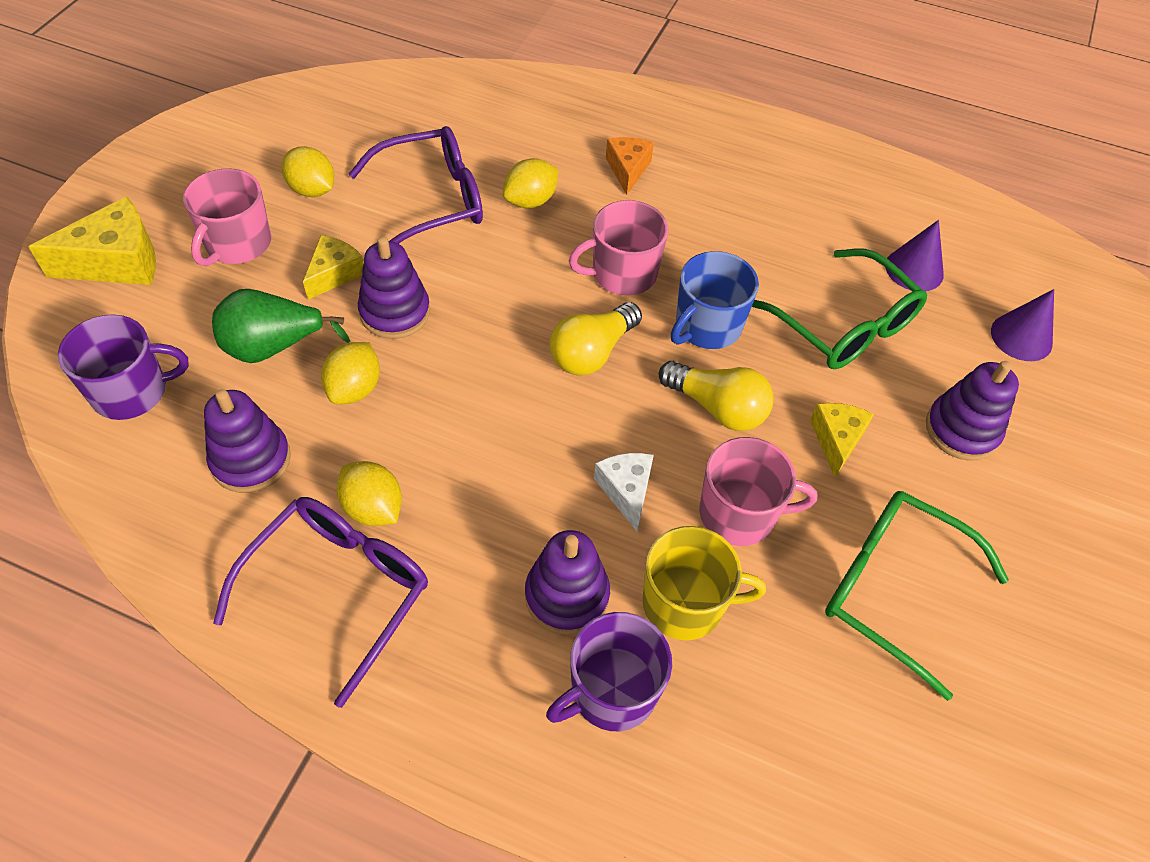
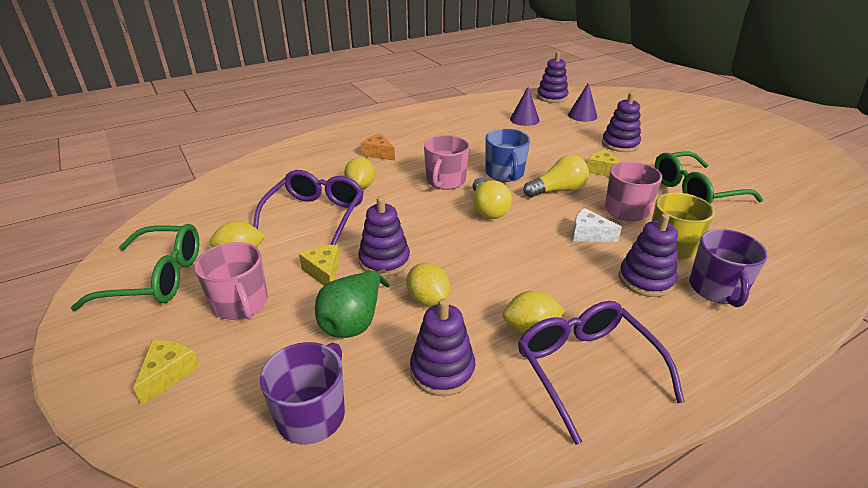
camera: 50 degrees left, 20 degrees down
(117, 261) = (168, 374): yellow cheese -> yellow cheese, size x0.62
(843, 324) = (538, 144): green glasses -> green glasses (156, 278)
(1050, 266) = (552, 97): none -> purple stacking toy

